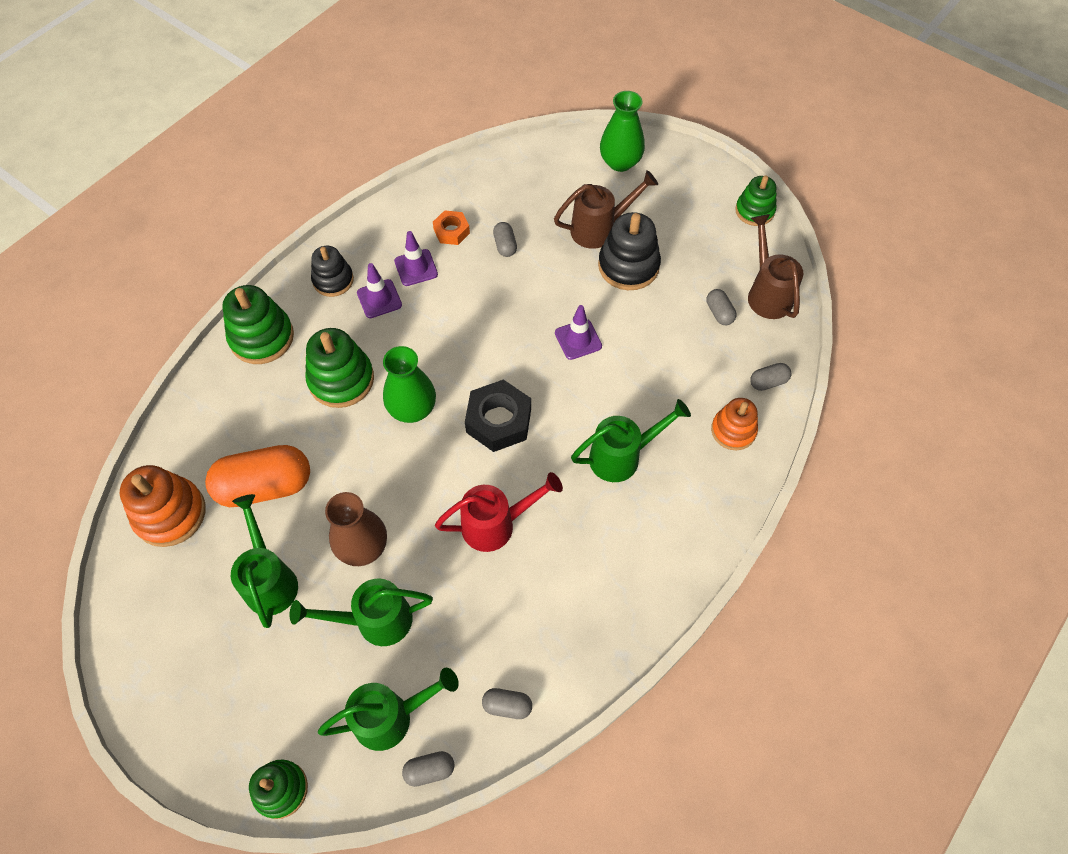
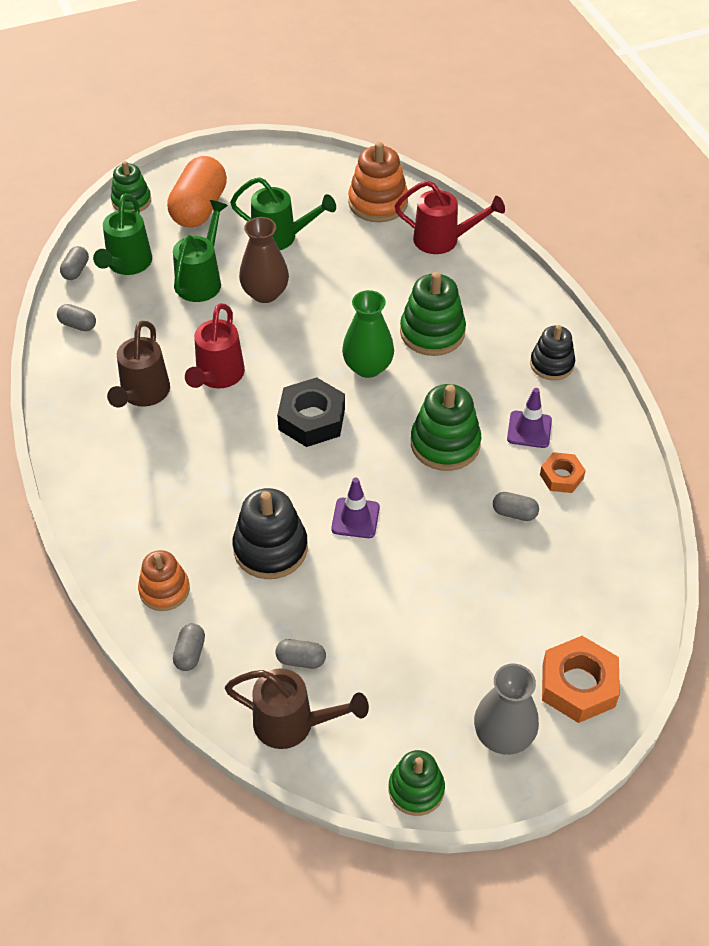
camera: 120 degrees right, 10 degrees down
(205, 427) = (443, 240): none -> red watering can
(262, 337) = (514, 297): green stacking toy -> green stacking toy (445, 444)
(265, 486) = (362, 257): orange capsule -> orange capsule (199, 208)
(379, 299) = (507, 388): purple traffic cone -> none
(507, 706) = (78, 325): grey capsule -> grey capsule turned 75 degrees clockwise
(599, 229) = (486, 609): brown watering can -> brown watering can (143, 394)
(620, 162) = (578, 685): green vase -> orange nut
(622, 456) = (208, 489): green watering can -> none
(628, 266) = (417, 609): black stacking toy -> black stacking toy (270, 548)
(684, 184) = (503, 735): none -> grey vase

